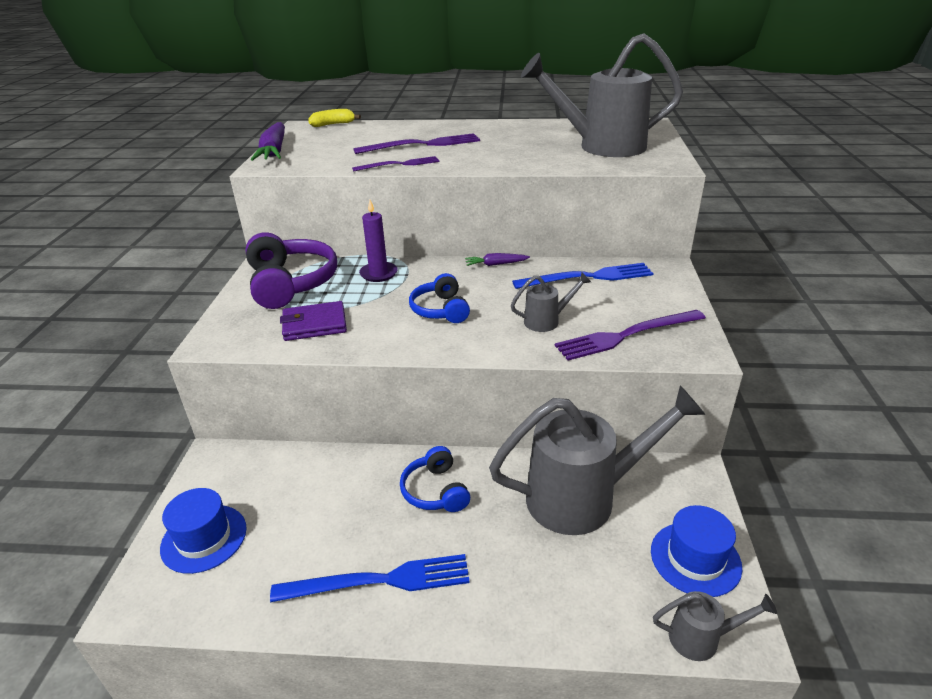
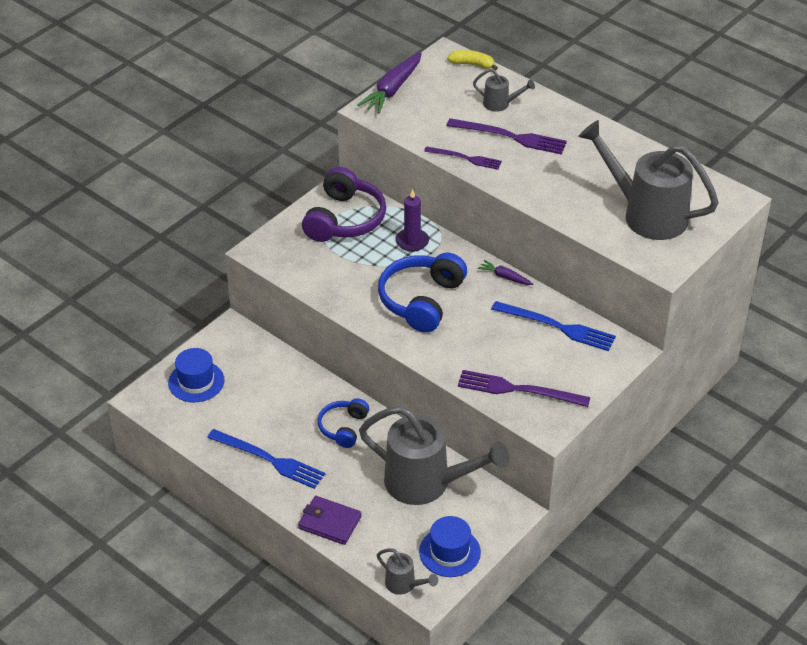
camera: 35 degrees right, 10 degrees up
(314, 324) = (330, 269): purple wallet -> purple wallet (330, 522)
(440, 310) = (421, 300): blue headphones -> blue headphones, size x1.71
(546, 321) = (480, 349): grey watering can -> grey watering can (500, 104)

